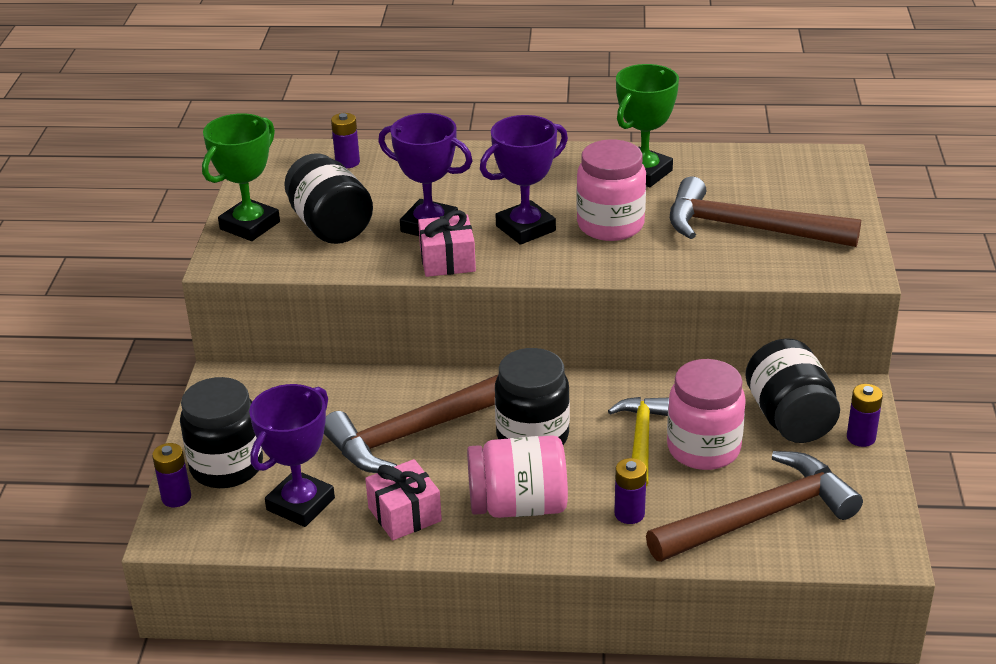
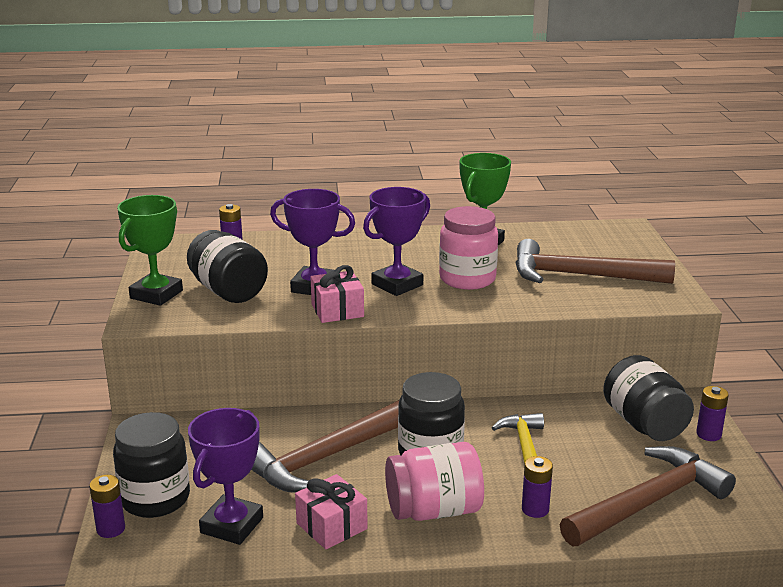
camera: 10 degrees left, 10 degrees down
(703, 449) = (581, 452): pink jar -> none

